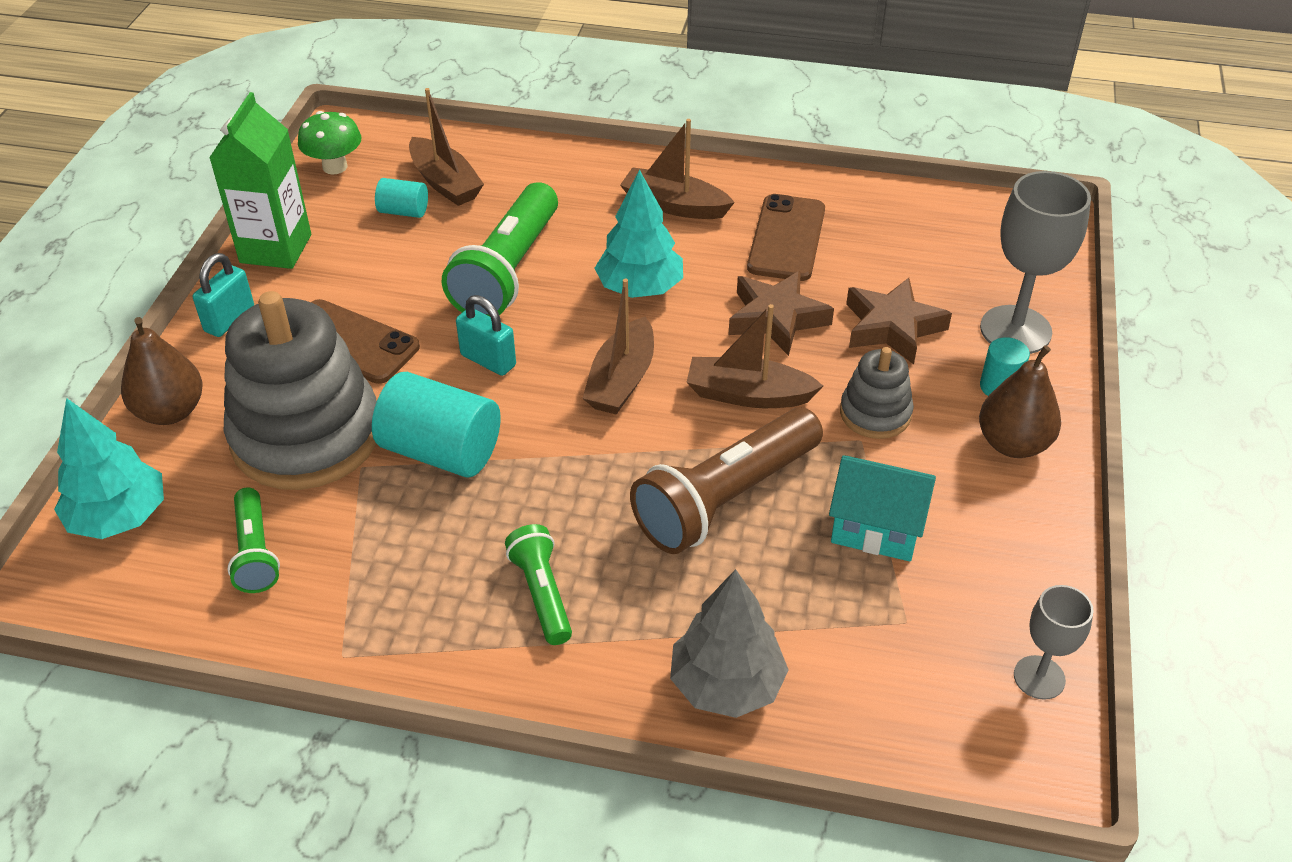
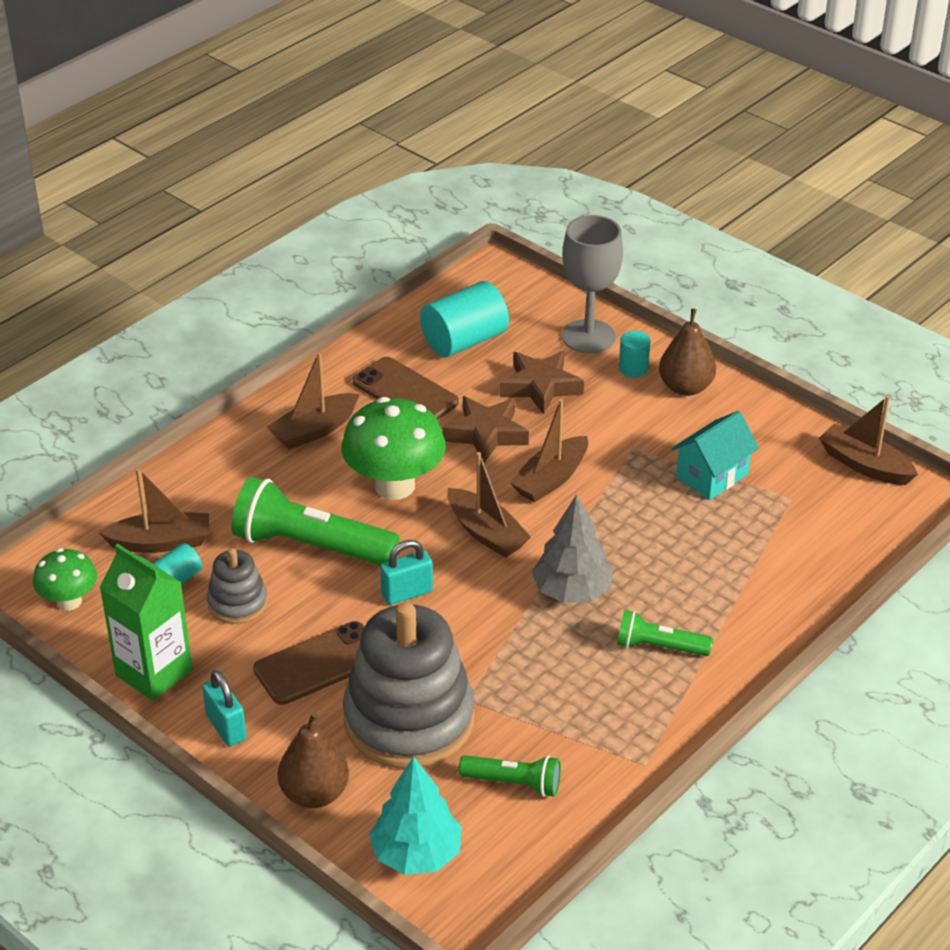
camera: 60 degrees left, 5 degrees down
(441, 451) = (485, 651): turquoise cylinder -> turquoise cylinder (464, 341)
(508, 271) = (311, 546): green flashlight -> green flashlight turned 150 degrees clockwise
(640, 288) = (394, 486): turquoise tree -> green mushroom
(726, 498) = (638, 529): brown flashlight -> none
(726, 684) = (788, 592): grey tree -> grey tree (572, 591)
(875, 413) = (614, 431): grey stacking toy -> grey stacking toy (237, 603)
(1039, 677) = (865, 465): grey goblet -> brown boat

